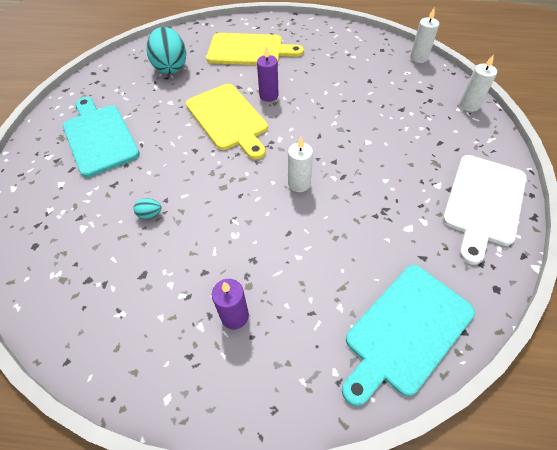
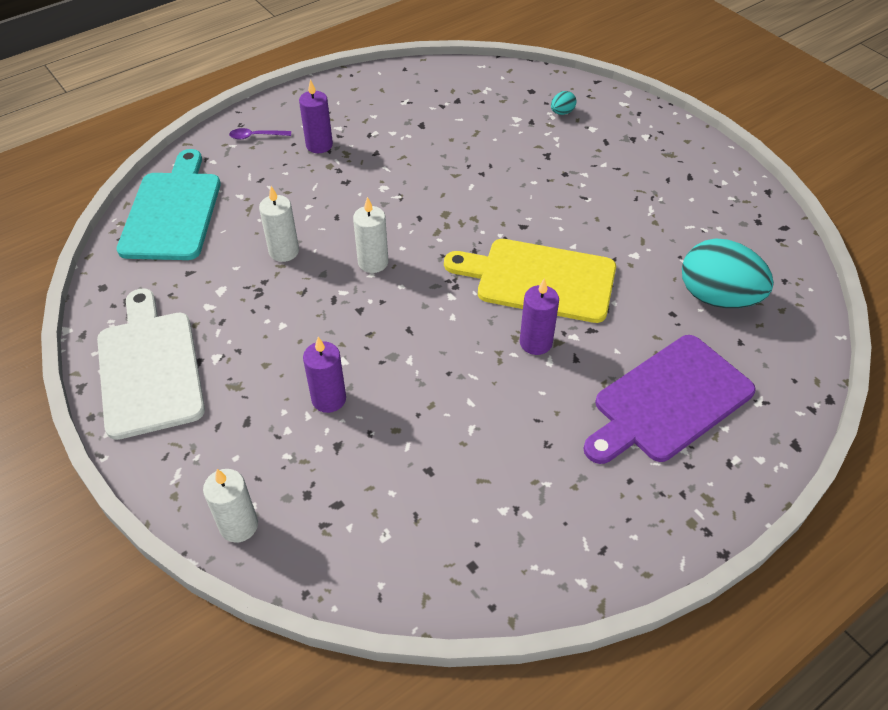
camera: 135 degrees right, 5 degrees down
(99, 137) = (634, 176): turquoise cutting board -> none
(150, 214) = (478, 156): turquoise egg -> turquoise egg (562, 112)
(249, 50) = (669, 401): yellow cutting board -> purple cutting board
(274, 375) = (256, 136): none -> purple spoon
(390, 128) = (329, 399): none -> purple candle
(418, 58) = (392, 591): white candle -> white candle (284, 251)

